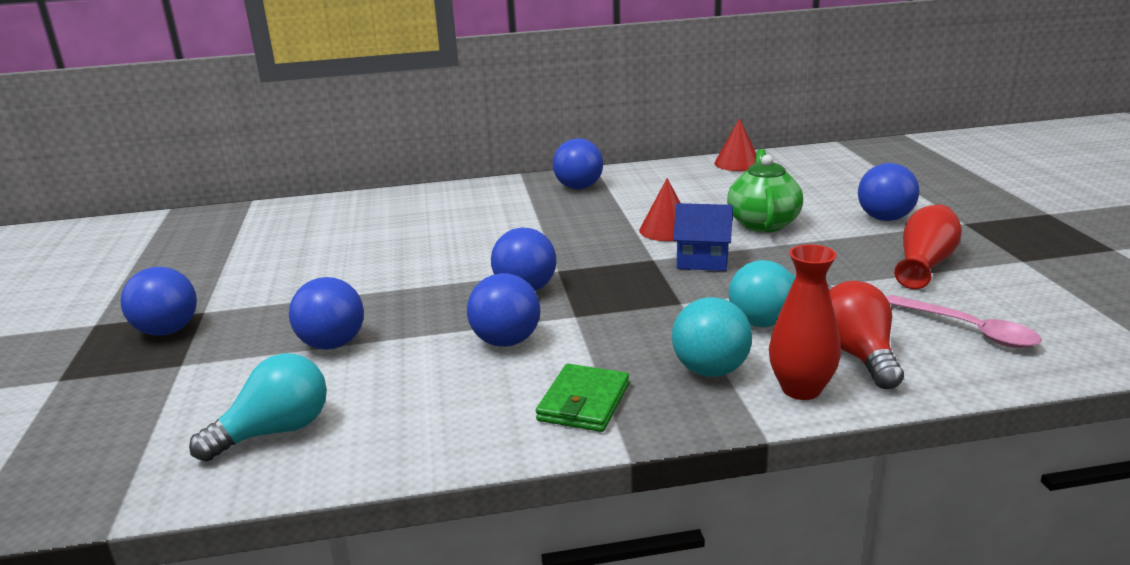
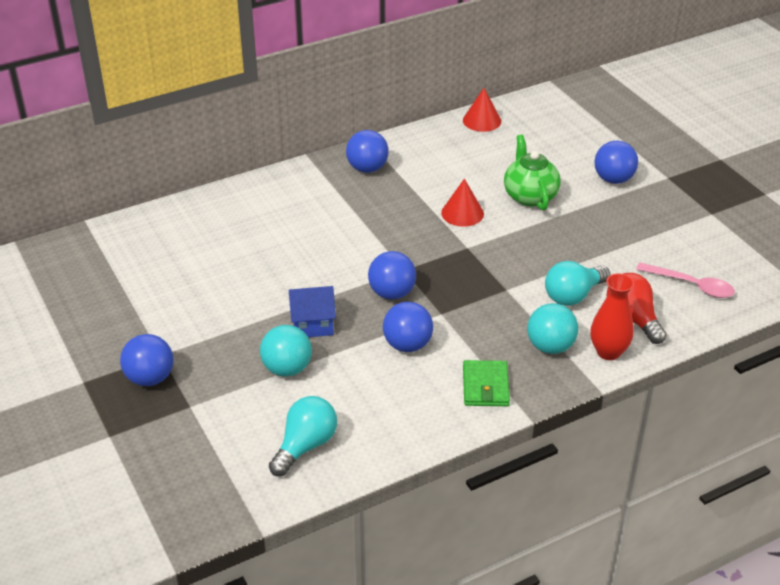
camera: 20 degrees left, 15 degrees up
(332, 344) = (287, 369): blue ball -> turquoise ball
(702, 259) = (503, 243): blue house -> blue house (313, 324)
(924, 263) = (651, 226): red vase -> none

